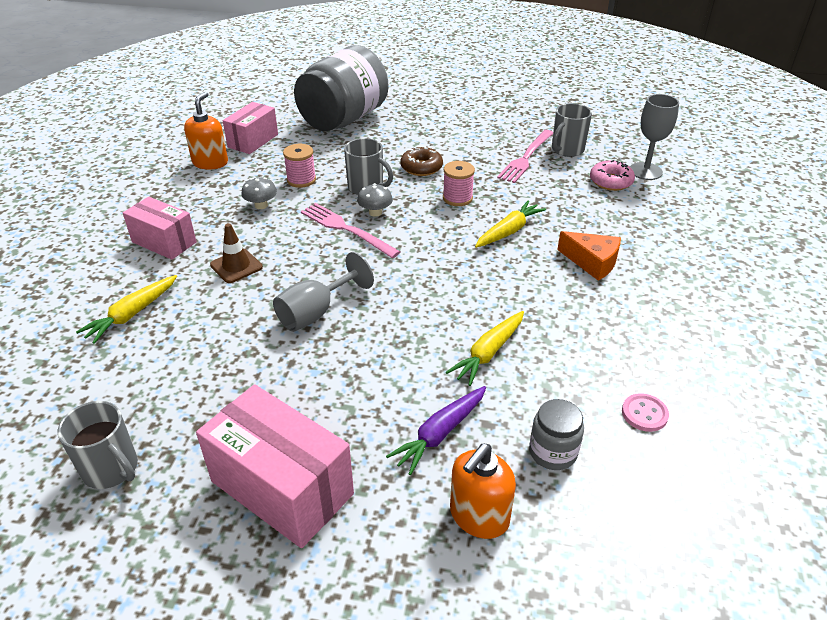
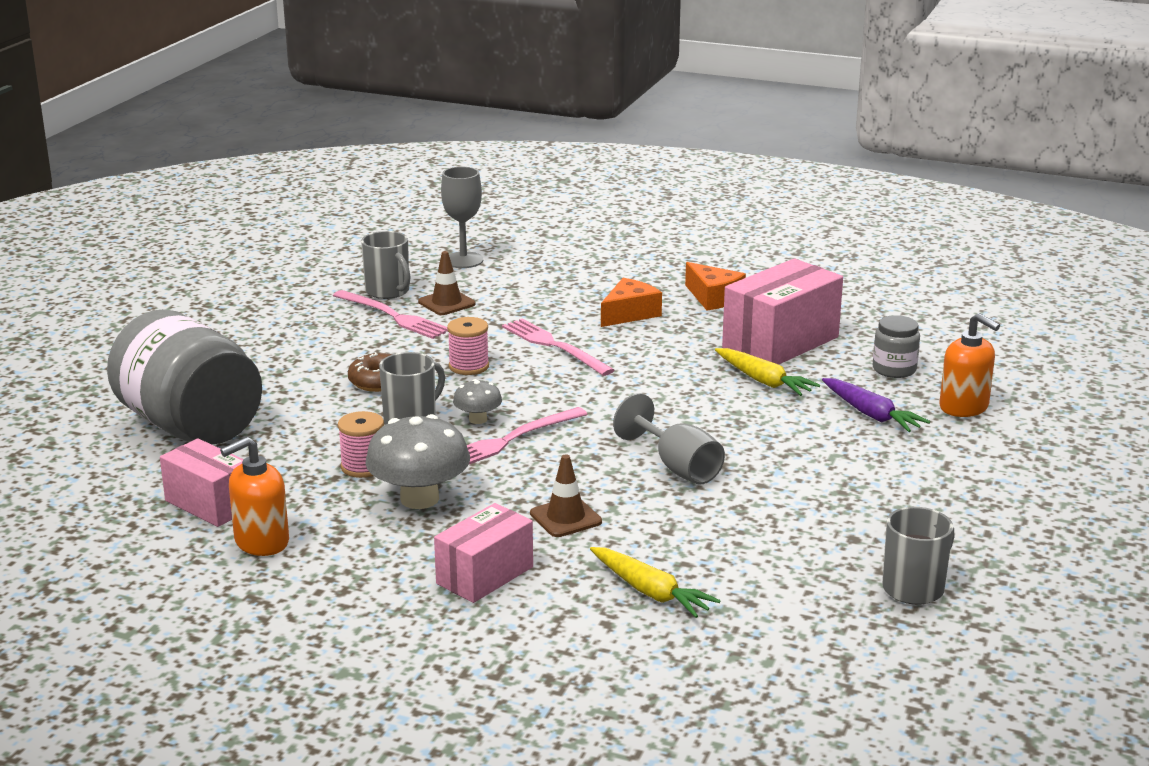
camera: 80 degrees left, 15 degrees down
(210, 162) = (261, 542): orange soap dispenser -> orange soap dispenser turned 60 degrees counterclockwise
(261, 205) = (419, 499): grey mushroom -> grey mushroom, size x1.94
(282, 487) = (936, 493): pink box -> pink box (780, 342)
(509, 231) = (554, 346): yellow carrot -> pink fork
(561, 175) = (446, 303): none -> brown traffic cone
(611, 181) = (476, 280): pink donut -> none
(644, 414) = (851, 327): pink button -> none
(658, 309) = (713, 298): none -> orange cheese

